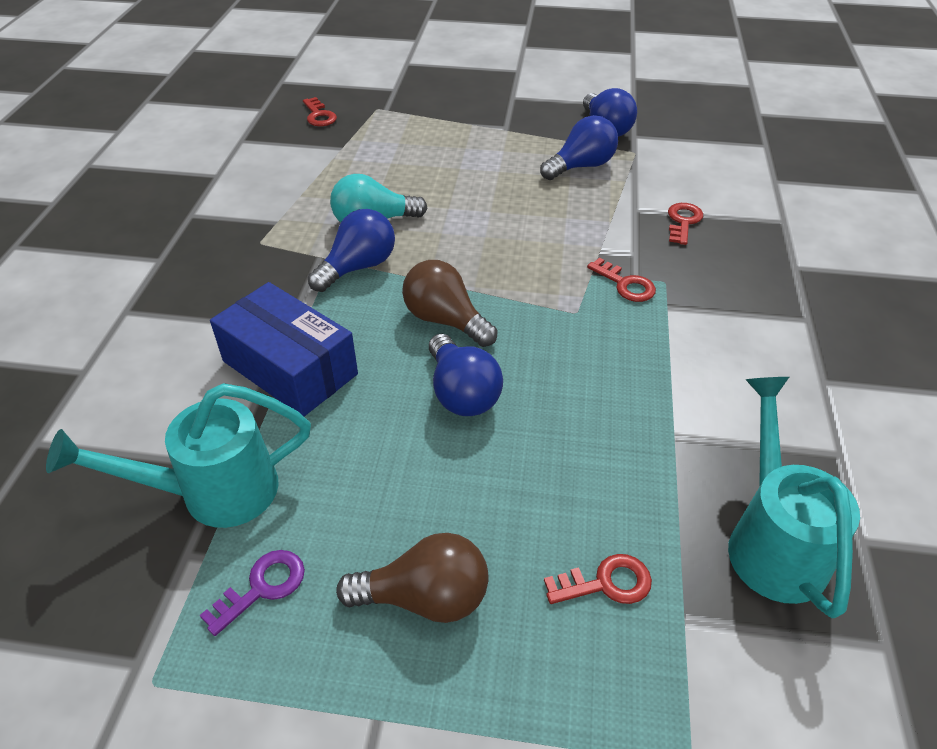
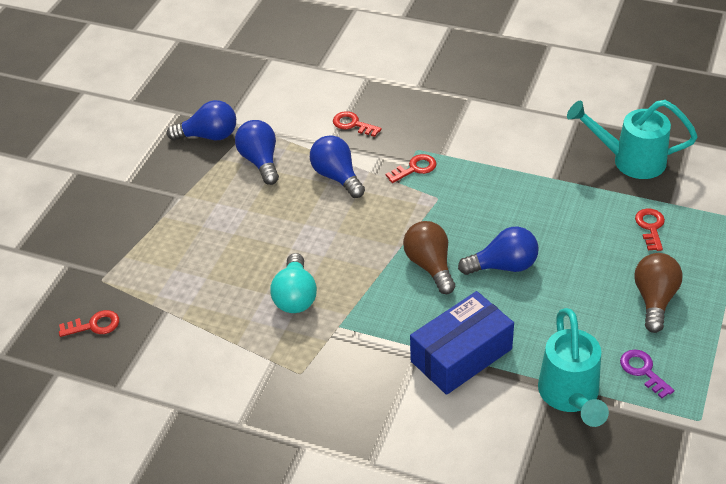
camera: 75 degrees left, 0 degrees up
(358, 267) = (354, 310): blue light bulb -> blue light bulb (337, 177)
(445, 320) = (430, 266): brown light bulb -> brown light bulb turned 105 degrees clockwise

